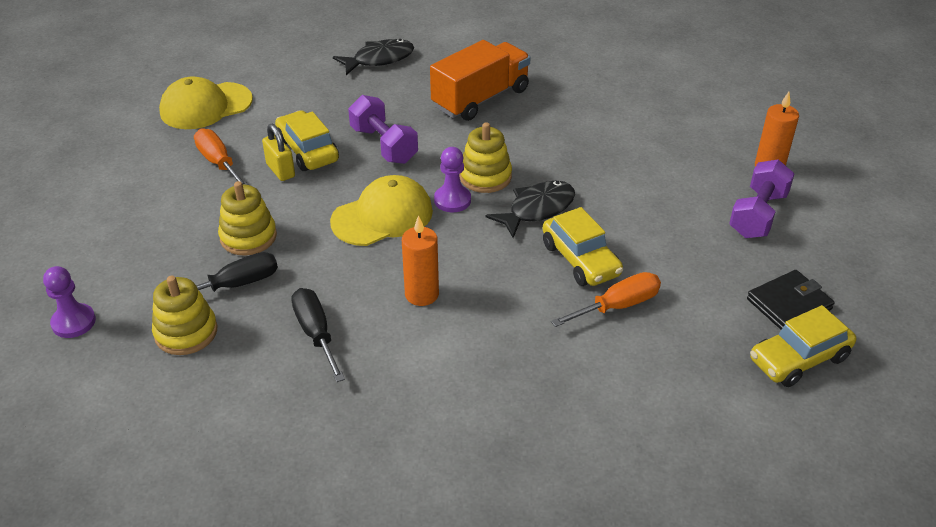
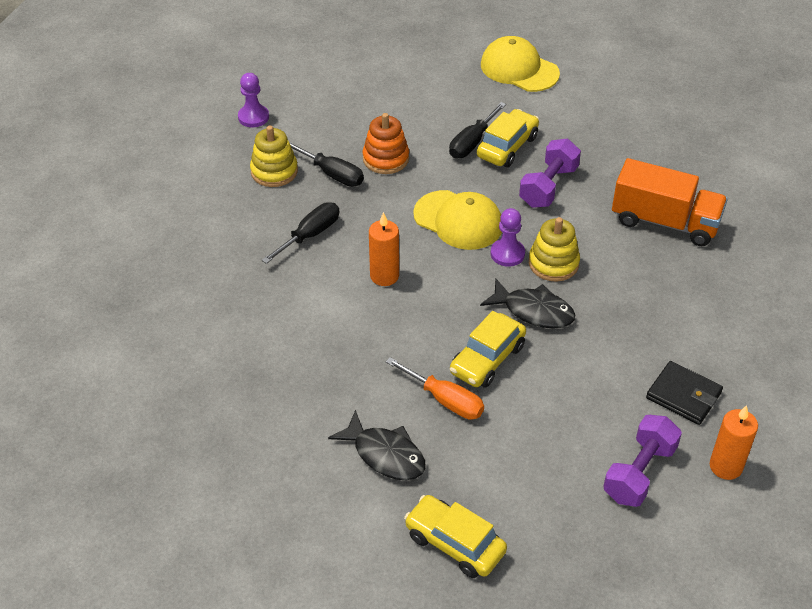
camera: 65 degrees right, 5 degrees up
(218, 162) = (457, 107): orange screwdriver -> none
(248, 237) = (386, 159): yellow stacking toy -> orange stacking toy
(280, 170) = (472, 142): yellow padlock -> black screwdriver
(379, 59) = (668, 136): black fish -> black fish (385, 454)
(758, 215) = (639, 473): purple dumbbell -> purple dumbbell turned 60 degrees counterclockwise
(789, 304) = (523, 523): black wallet -> black wallet (683, 395)

